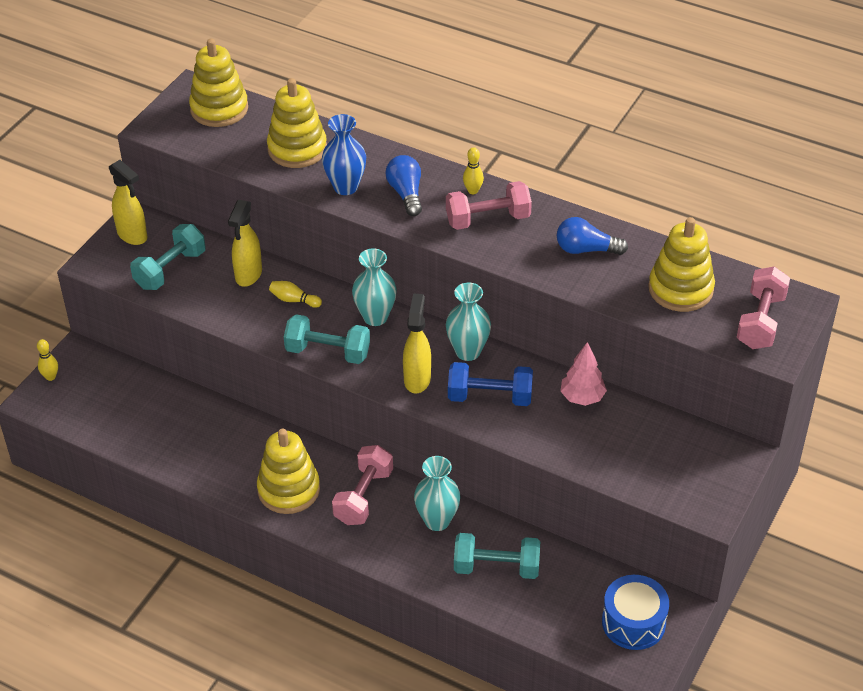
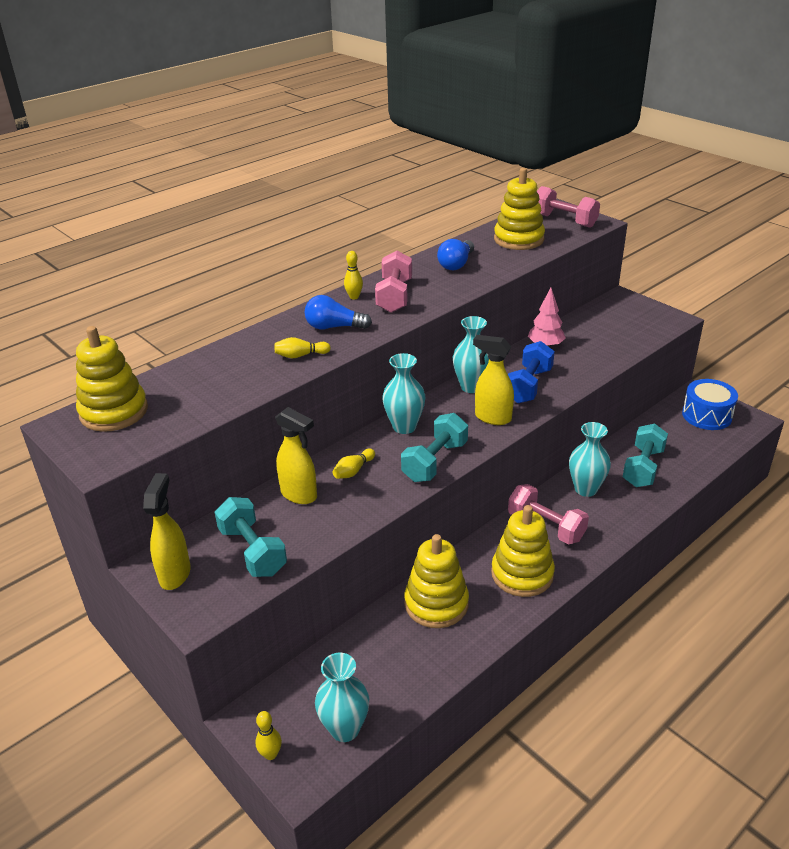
camera: 70 degrees left, 10 degrees down
(83, 412) = (345, 729): none -> turquoise vase
(132, 235) = (175, 574): yellow spray bottle -> yellow spray bottle turned 60 degrees counterclockwise
(297, 149) = (223, 373): yellow stacking toy -> yellow stacking toy (436, 603)
(345, 187) = (300, 355): blue vase -> yellow bowling pin

